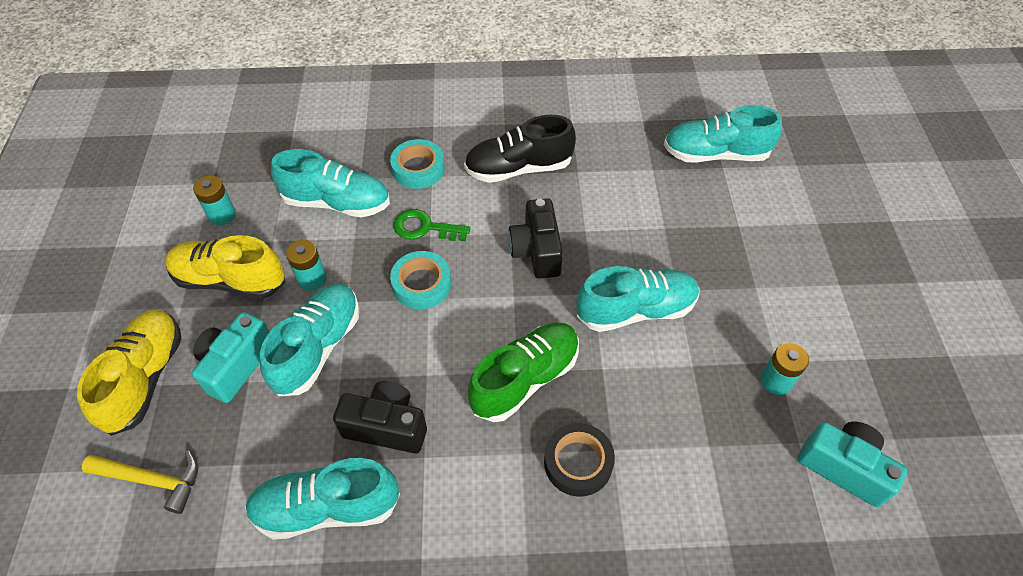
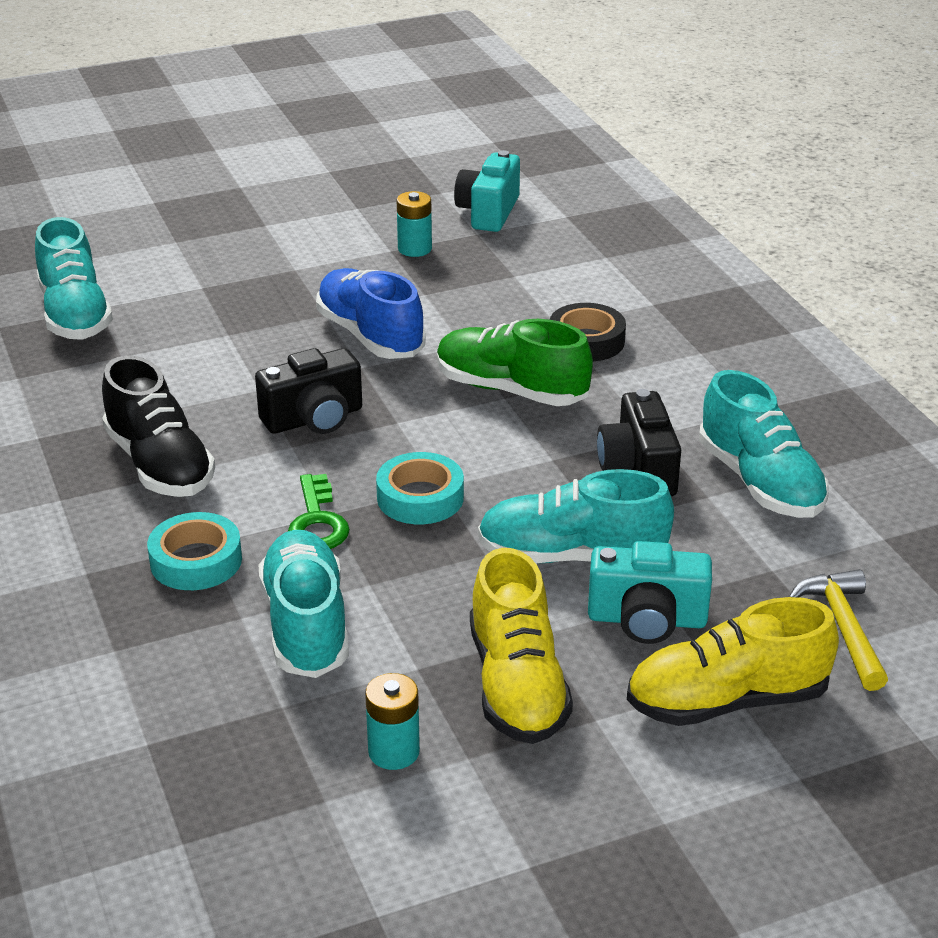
camera: 110 degrees left, 20 degrees down
(312, 279) = (467, 600): turquoise battery -> none
(636, 310) = (370, 336): turquoise shoe -> blue shoe

